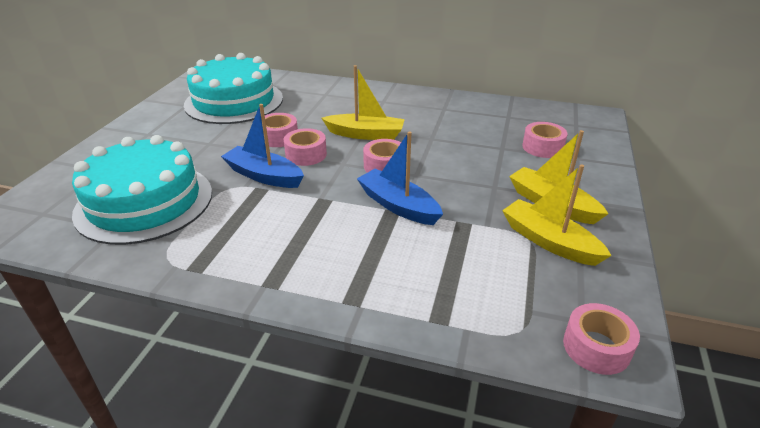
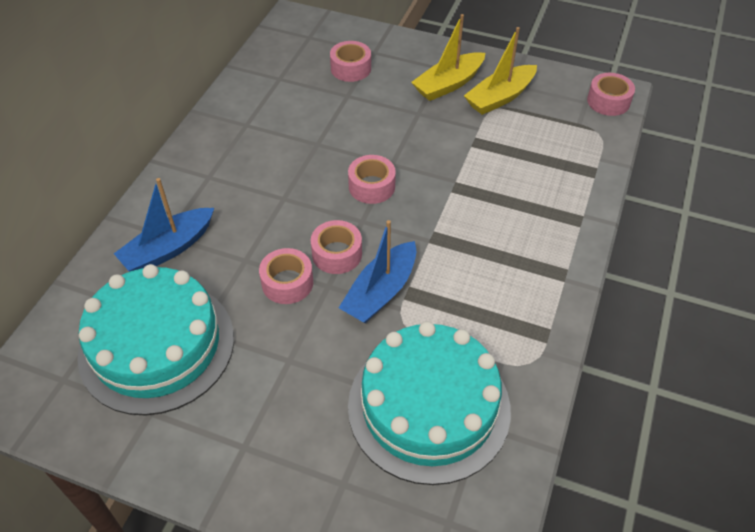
camera: 85 degrees left, 15 degrees up
(365, 134) = (297, 198): yellow boat -> none
(398, 206) = (446, 182): blue boat -> blue boat (168, 249)

